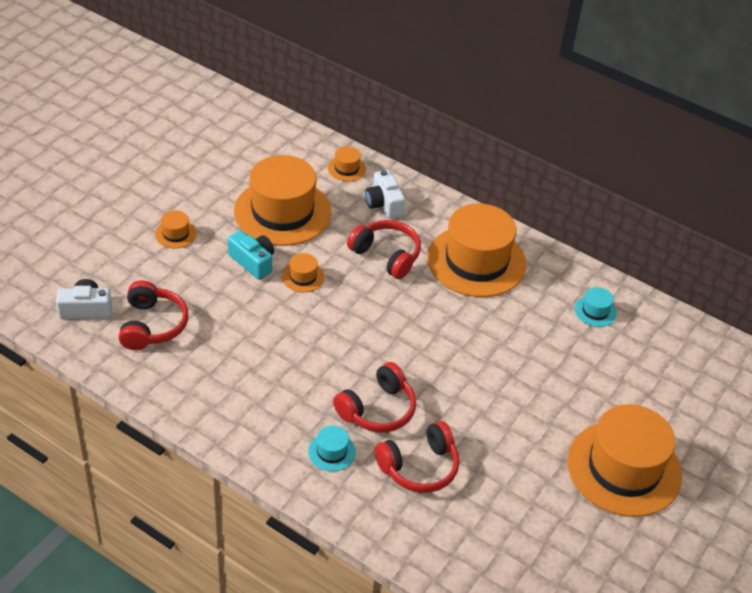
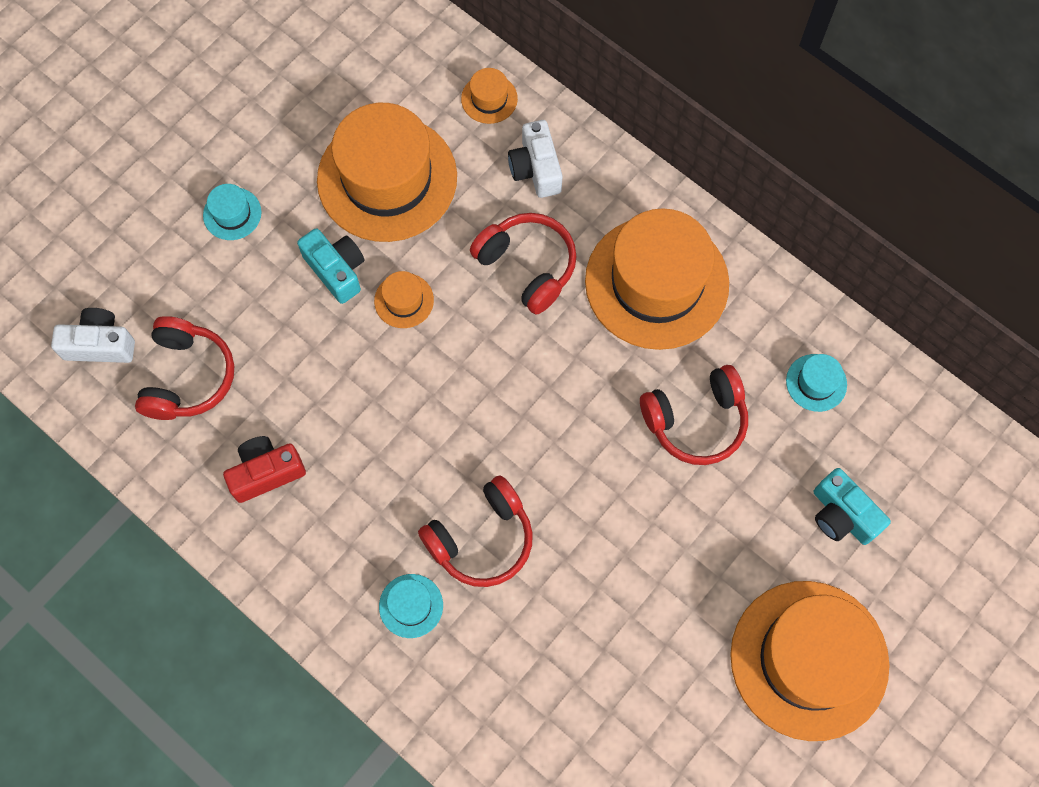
camera: 10 degrees right, 25 degrees up
(175, 234) = (232, 214): orange hat -> turquoise hat
(215, 378) = (266, 472): none -> red camera
(419, 467) = (526, 638): red headphones -> red headphones (696, 420)
(628, 383) = (842, 515): none -> turquoise camera

